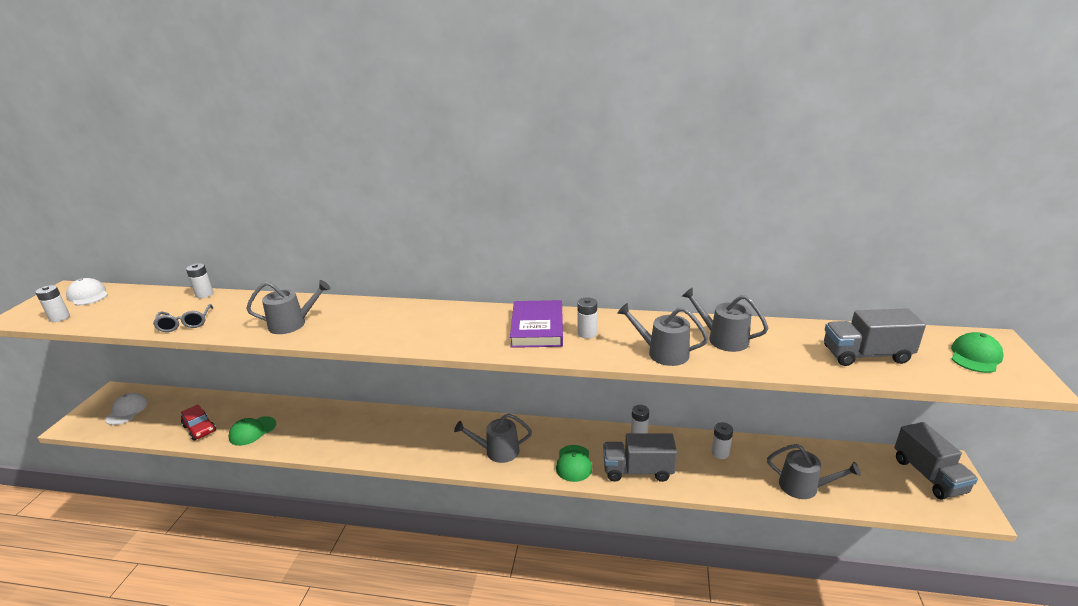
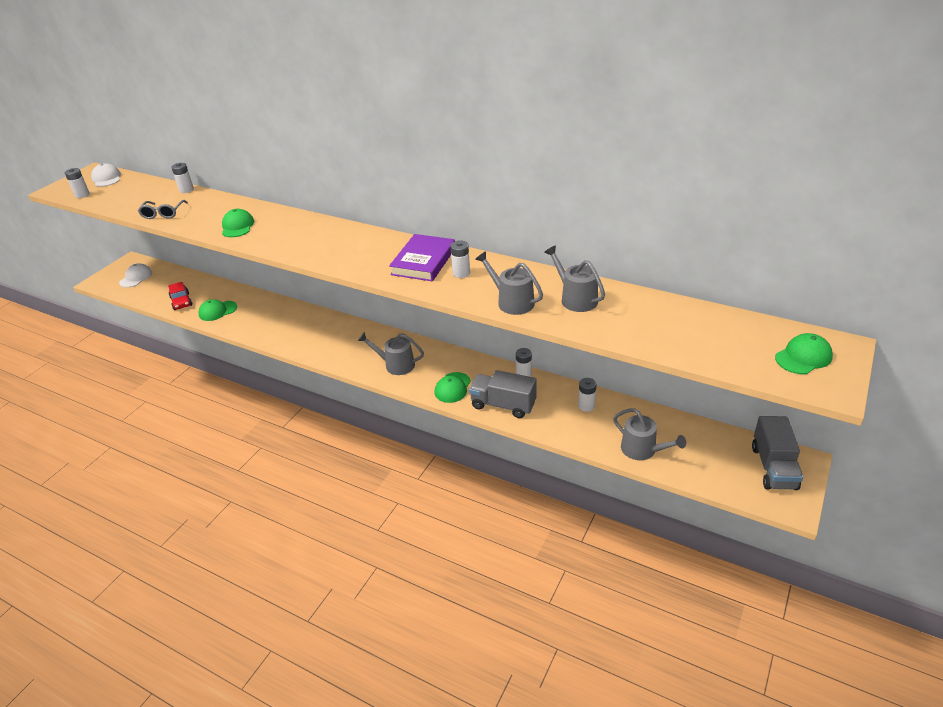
camera: 20 degrees right, 10 degrees up
(292, 324) = (237, 226): grey watering can -> green cap
(866, 355) = (695, 336): grey truck -> none

